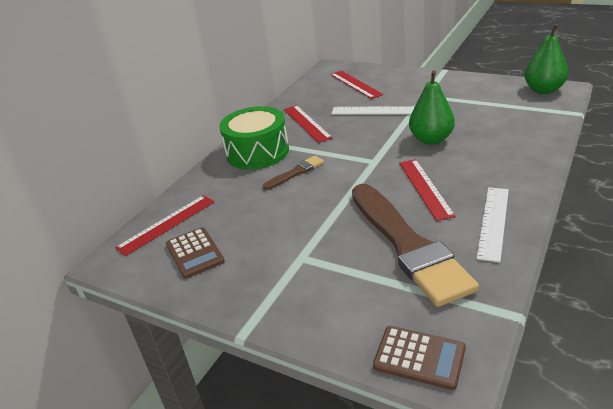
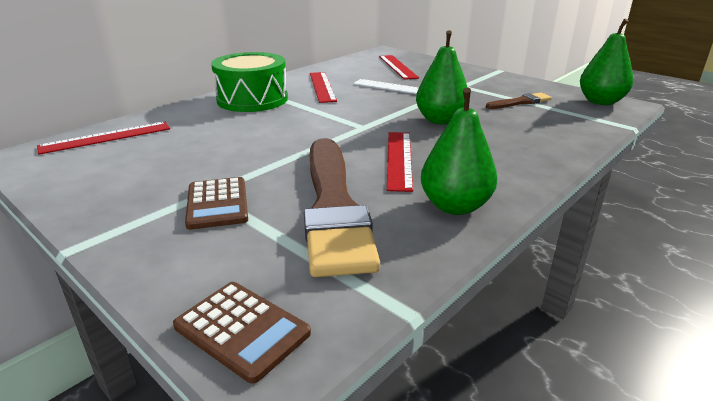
camera: 10 degrees right, 5 degrees down
(194, 253) = (104, 166): brown calculator -> brown calculator (217, 204)
(296, 172) = (273, 121): brown brush -> brown brush (520, 102)
(493, 222) = (455, 206): white ruler -> green pear

